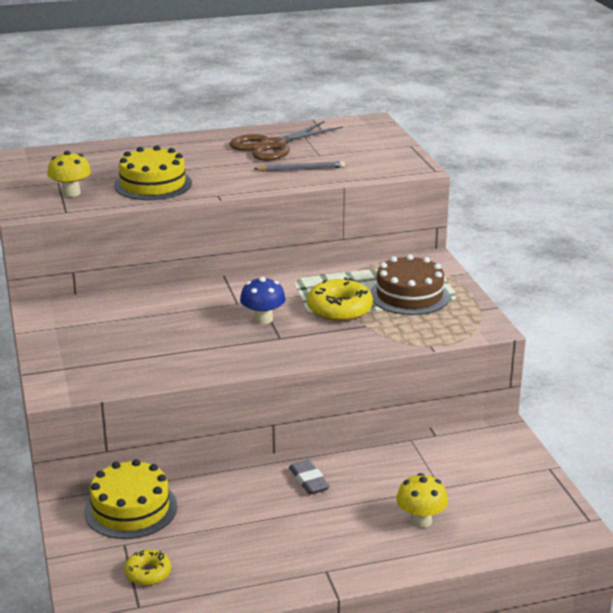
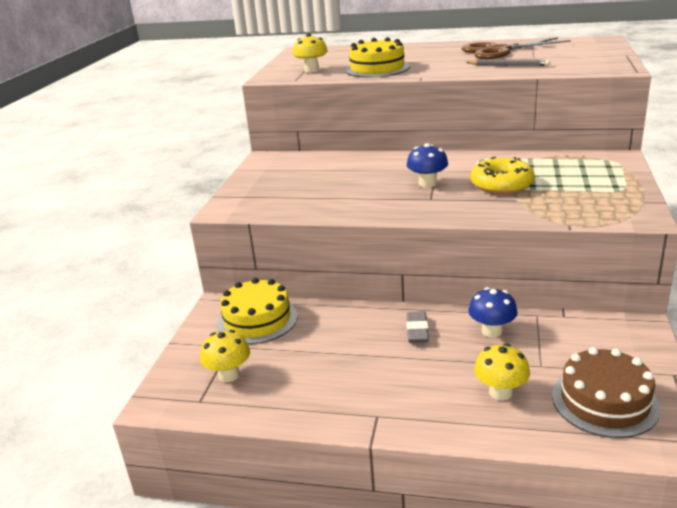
camera: 30 degrees right, 0 degrees up
(148, 573) = (229, 375): yellow donut -> yellow mushroom
(379, 465) = (492, 331): none -> blue mushroom
(409, 295) = (577, 182): brown cake -> brown cake (604, 401)

